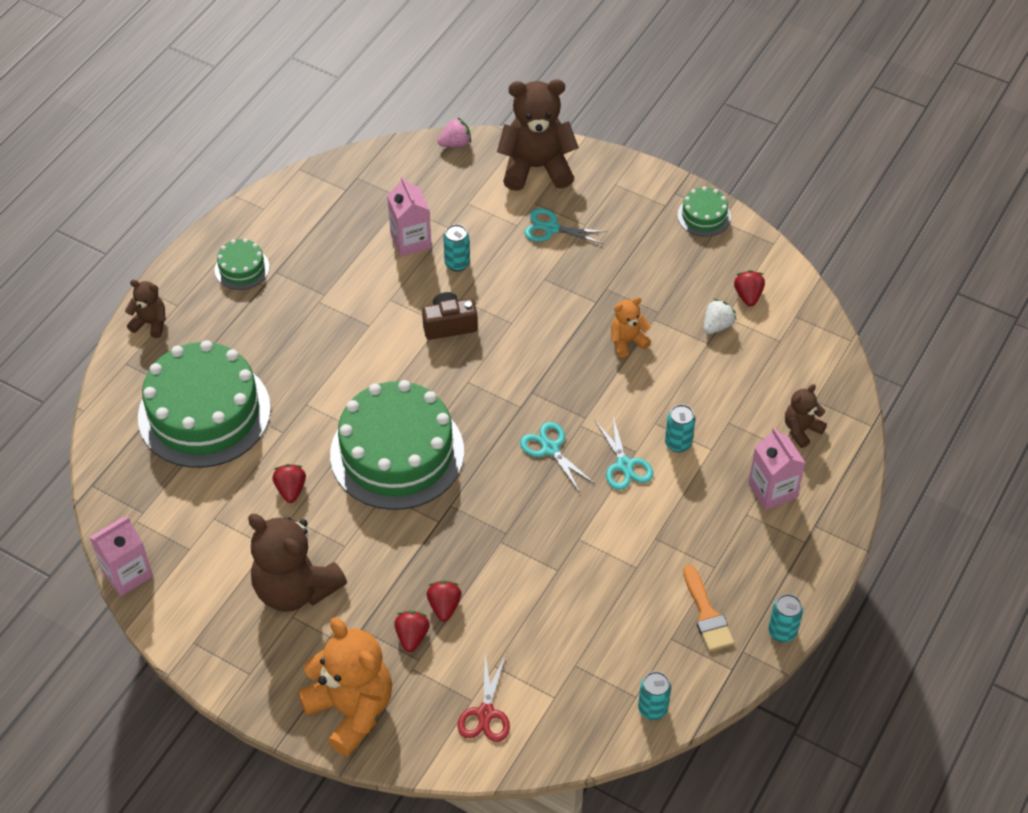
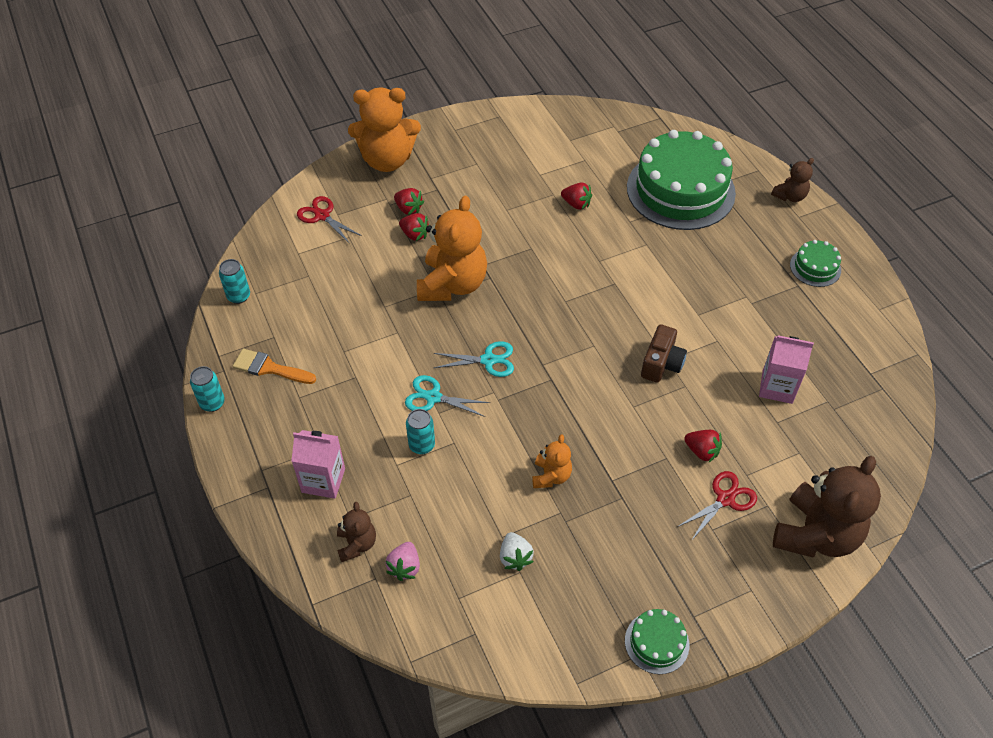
camera: 125 degrees right, 0 degrees up
(127, 574) = (575, 108): pink carton -> none
(295, 588) = (496, 173): brown teddy bear -> none
(397, 453) = (560, 271): green cake -> none
(455, 143) = (888, 486): pink strawberry -> pink strawberry (405, 567)
(457, 263) = (728, 405): turquoise can -> none
(484, 531) = (452, 284): none -> orange teddy bear
(551, 228) = (725, 499): turquoise scissors -> red scissors
(748, 296) = (529, 609): red strawberry -> red strawberry (702, 451)

